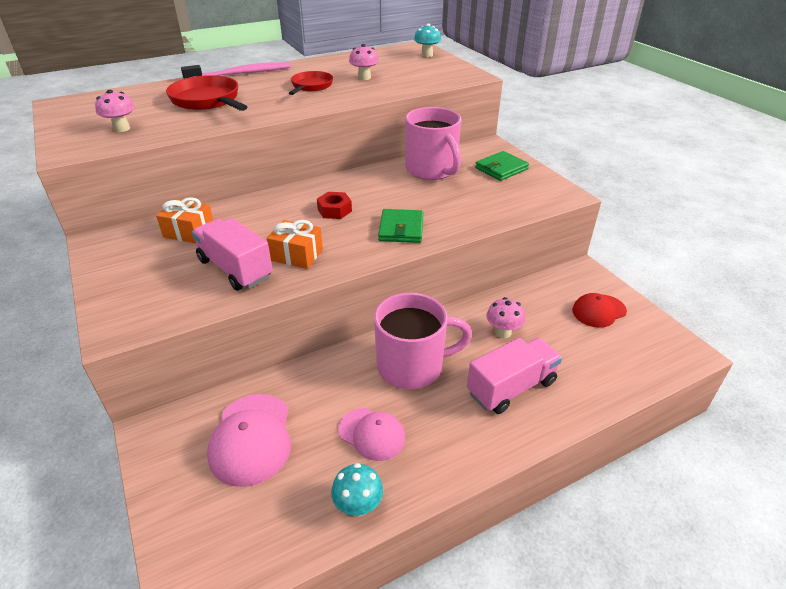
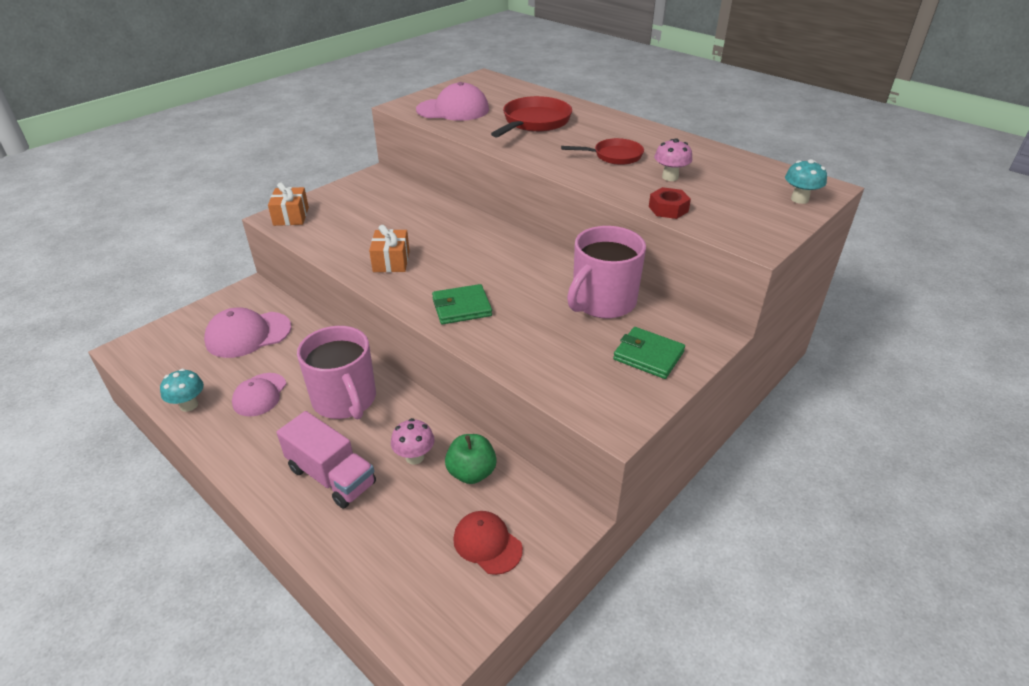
camera: 70 degrees right, 0 degrees up
(121, 129) = (453, 110): pink mushroom -> pink cap
(189, 232) = (404, 204): orange gift -> orange gift (291, 216)
(235, 269) = (360, 239): pink truck -> none
(240, 74) = (612, 118): pink toothbrush -> none
(334, 210) = (475, 261): red nut -> red nut (668, 209)
(529, 305) = (471, 473): none -> green apple

